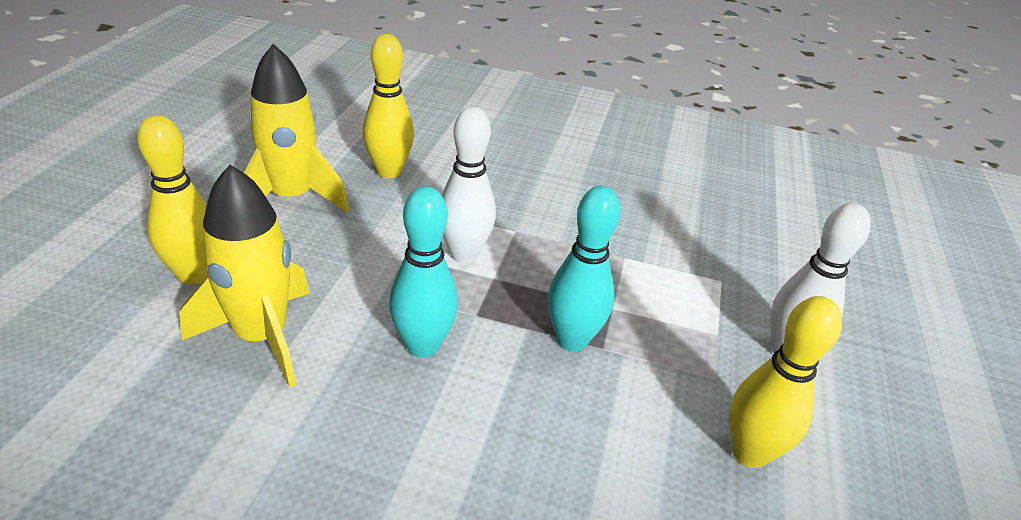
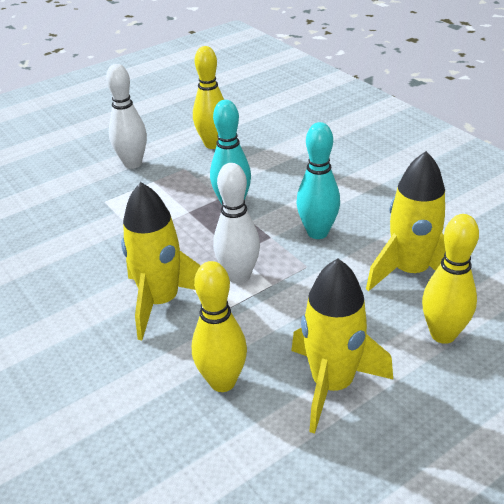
camera: 135 degrees left, 0 degrees up
(509, 206) = (161, 302): none -> yellow rocket

